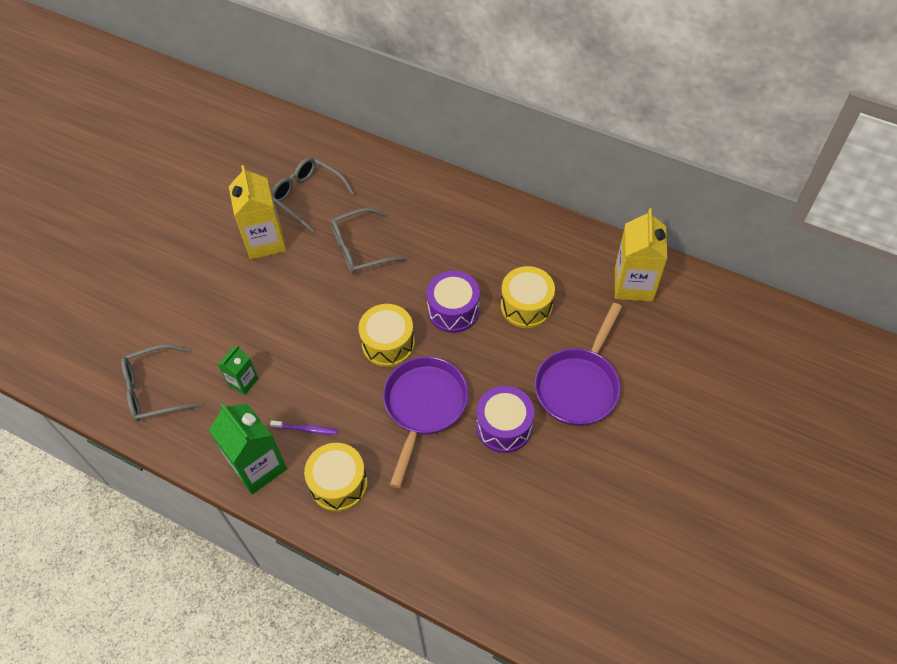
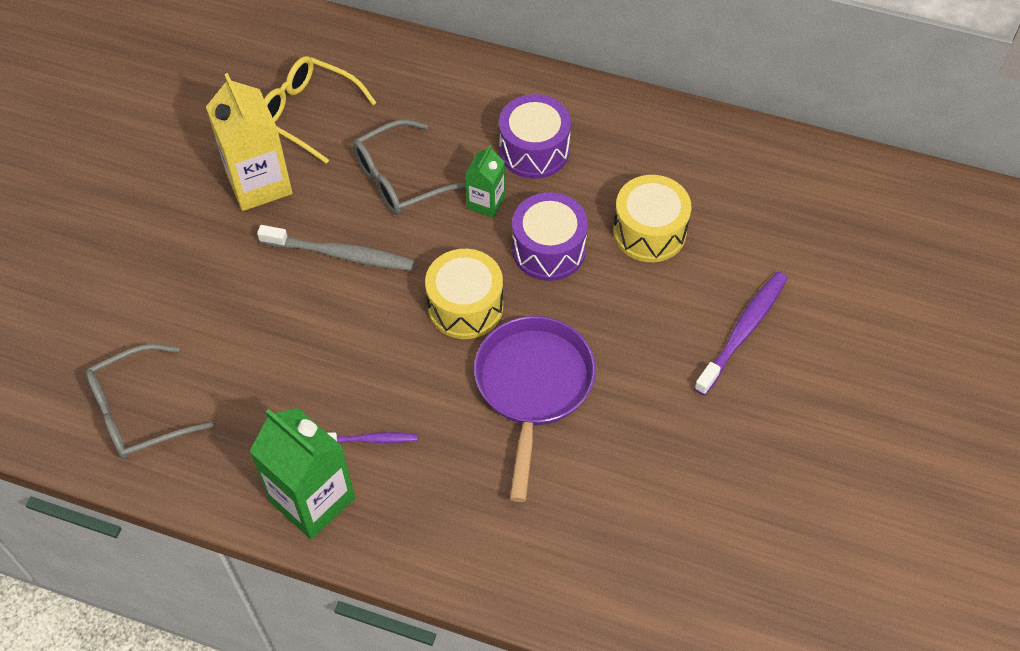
camera: 10 degrees left, 0 degrees up
(243, 381) = (267, 384): green carton -> green carton (486, 202)
(308, 197) = (309, 114): grey glasses -> yellow glasses
(310, 297) = (340, 254): none -> grey toothbrush
(338, 484) = (433, 508): yellow drum -> none
(504, 427) = (650, 400): purple drum -> purple drum (534, 150)
(579, 385) = (742, 332): purple pan -> purple toothbrush
(633, 284) = (791, 186): yellow carton -> none

